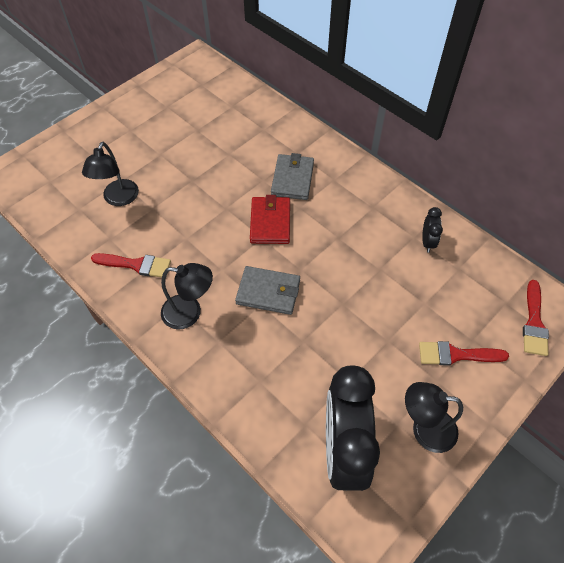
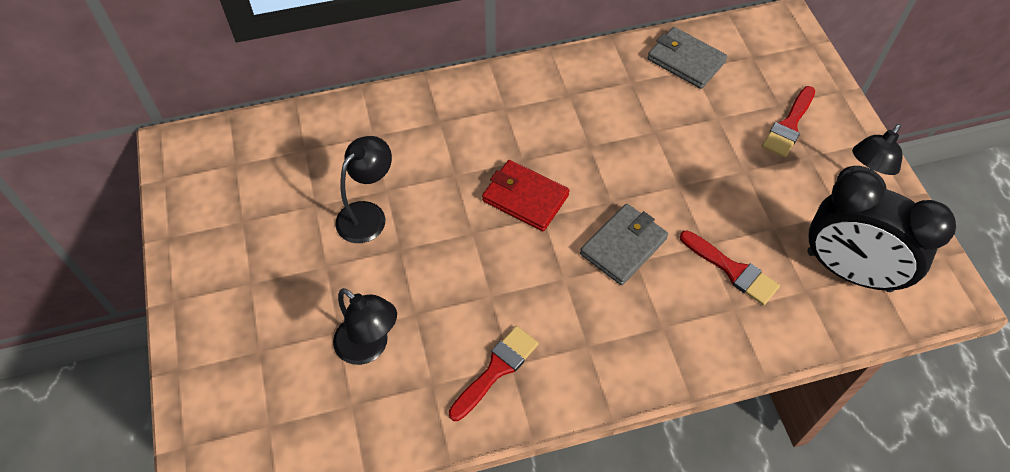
camera: 60 degrees left, 0 degrees up
(190, 312) = (605, 339): black lamp -> black lamp (368, 214)
(292, 179) = (475, 146): grey wallet -> grey wallet (686, 61)
(427, 242) = (645, 75): black clock -> none
(534, 322) = (785, 49): red brush -> red brush (732, 270)

